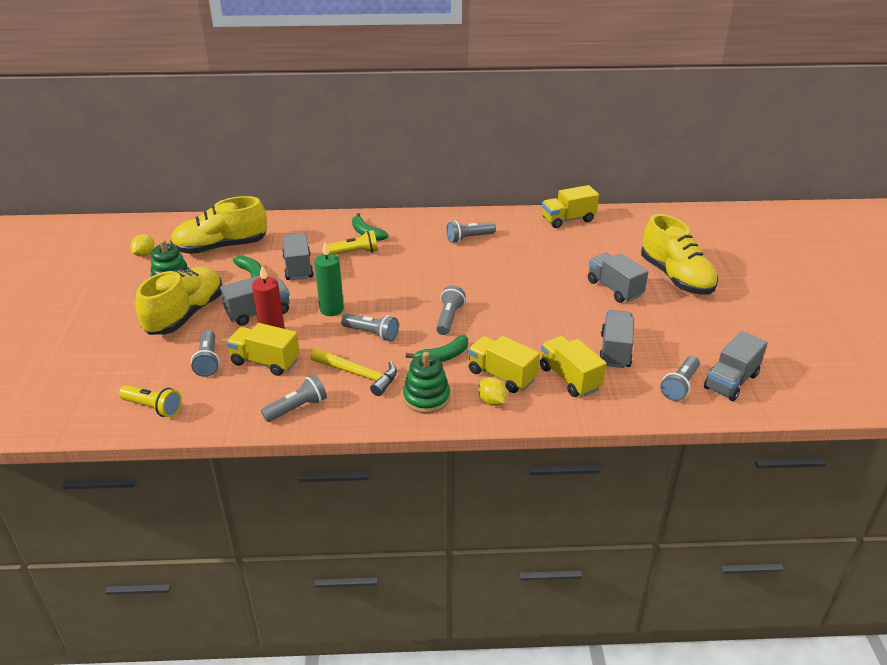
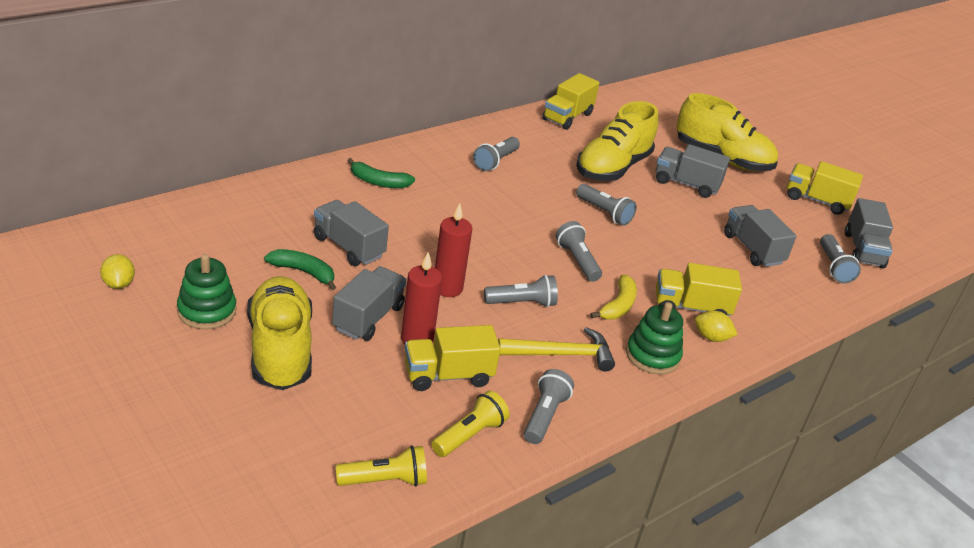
camera: 40 degrees left, 0 degrees up
(208, 361) = (380, 398): grey flashlight -> grey flashlight (604, 213)
(221, 247) = (218, 246): yellow shoe -> yellow shoe (612, 167)
(331, 309) = (447, 288): green candle -> red candle
(355, 253) = (393, 210): yellow flashlight -> yellow flashlight (469, 435)
(442, 357) = (618, 306): green banana -> yellow banana
(569, 378) = (747, 290): yellow truck -> yellow truck (816, 200)

